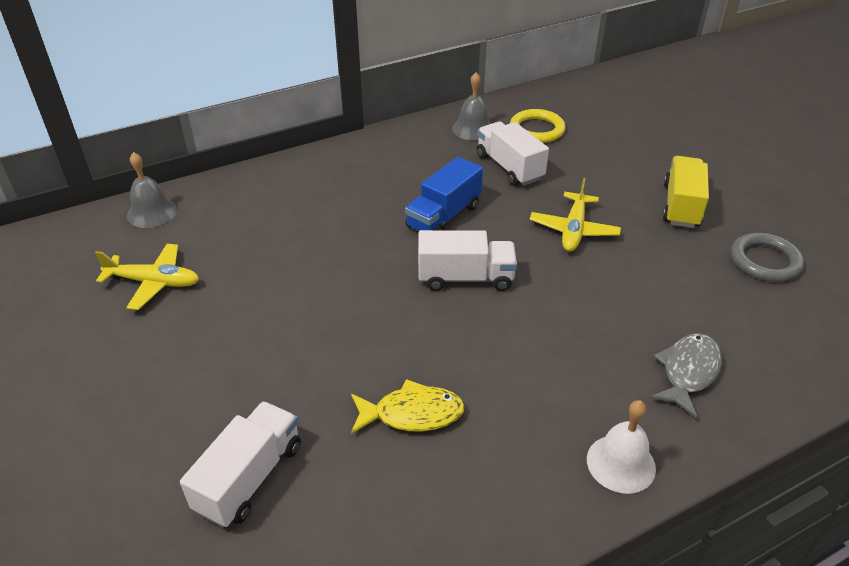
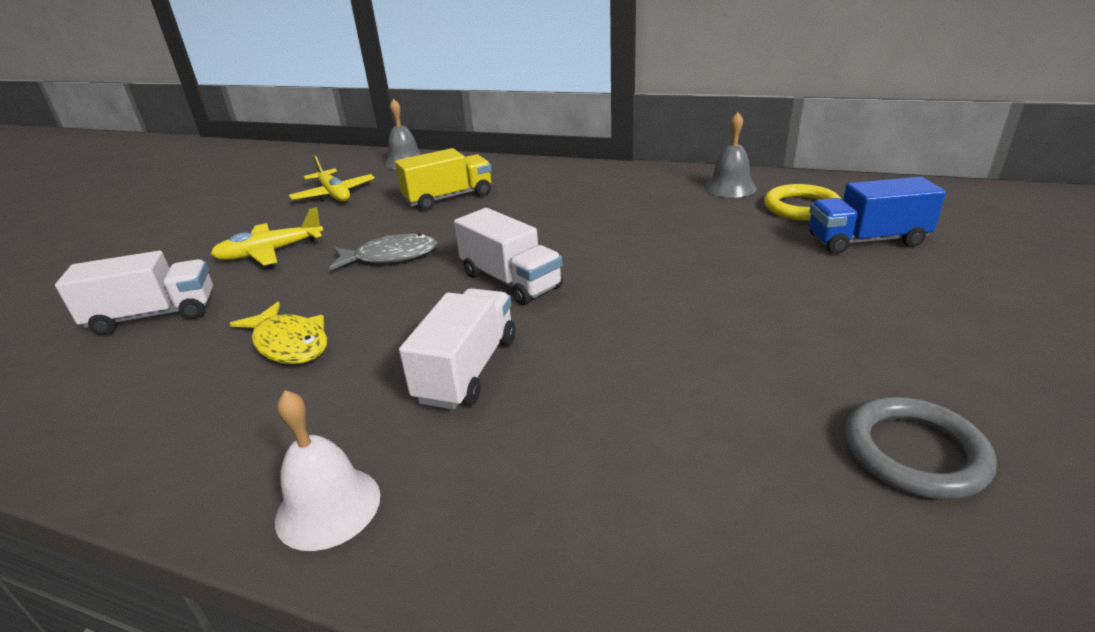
camera: 50 degrees right, 10 degrees down
(443, 216) = (579, 234): blue truck -> blue truck (866, 240)
(509, 167) = (712, 224): white truck -> white truck (468, 369)
(574, 230) = (685, 295): yellow plane -> yellow plane (270, 252)
(681, 206) = (875, 334): yellow truck -> yellow truck (448, 198)
(688, 372) = (560, 488): grey fish -> grey fish (390, 257)

